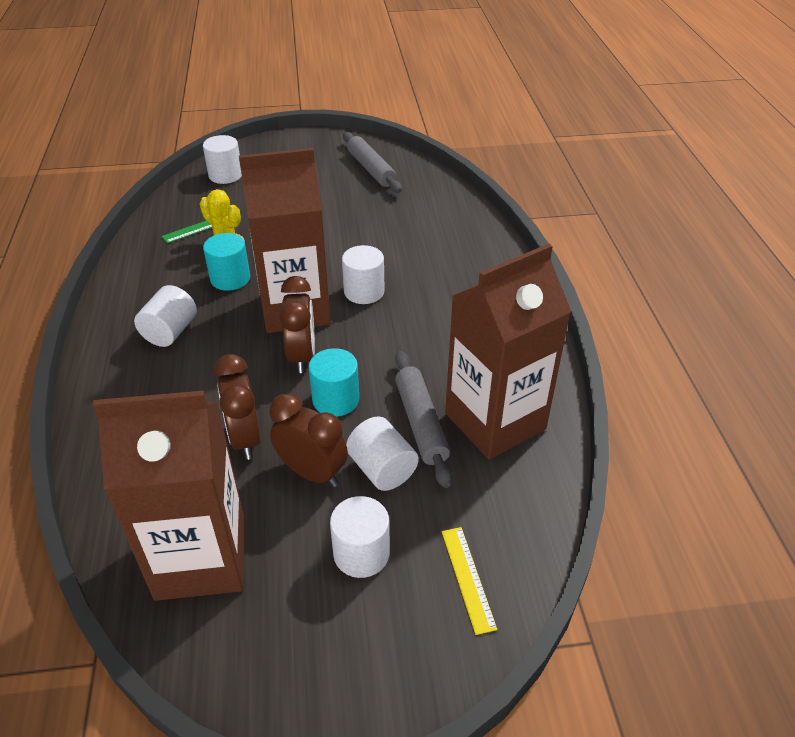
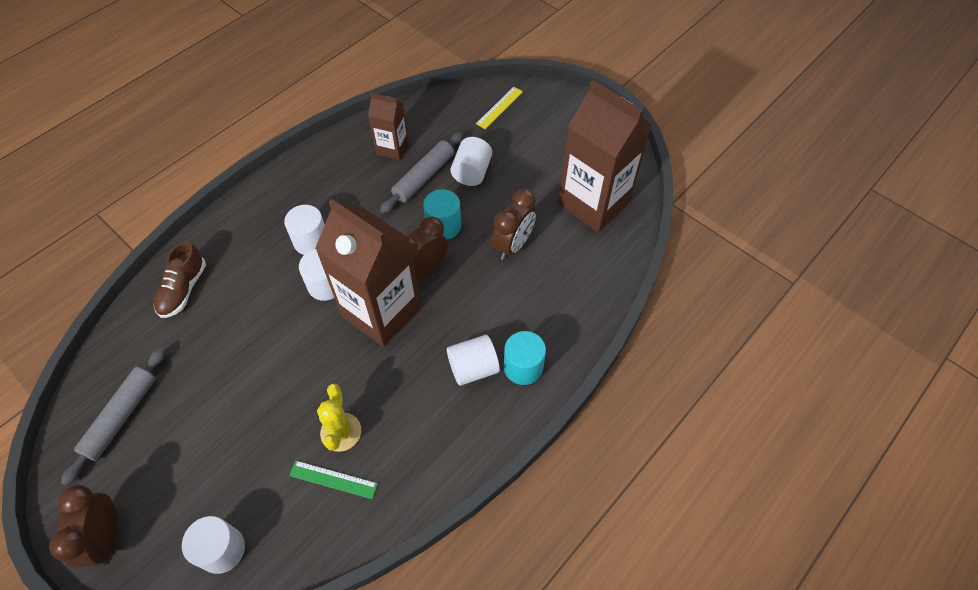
camera: 130 degrees left, 15 degrees up
(230, 278) = (383, 385): turquoise cylinder -> turquoise cylinder (523, 367)
(312, 472) = (503, 198): brown clock -> brown clock (107, 537)
(361, 553) = (526, 148): white cylinder -> white cylinder (311, 241)
(453, 222) = (183, 290): none -> brown shoe
(495, 421) = (392, 148): brown carton -> brown carton, size x0.51

